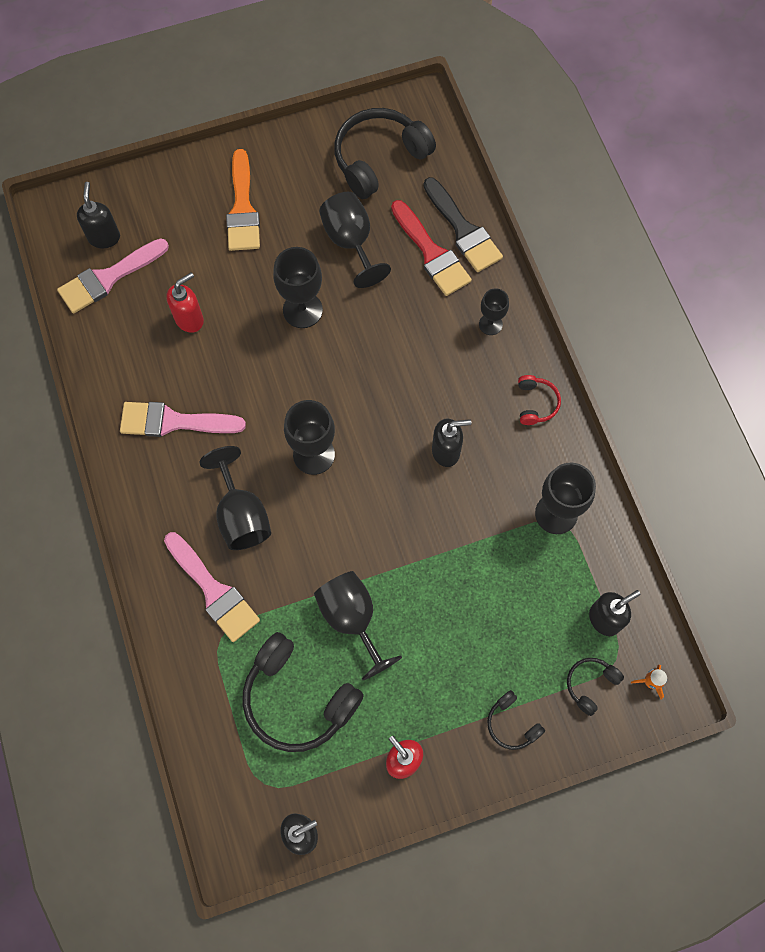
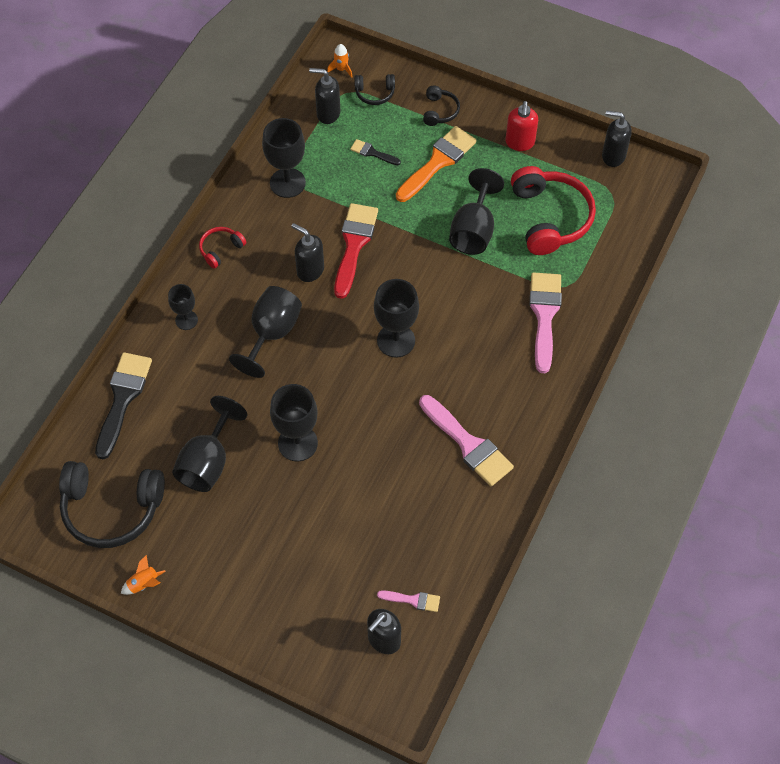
camera: 135 degrees left, 10 degrees down
(108, 278) = (413, 600): pink brush -> pink brush, size x0.50
(189, 319) = (384, 510): red soap dispenser -> none
(241, 515) = (482, 344): black goblet -> black goblet (272, 333)
(243, 208) = (255, 564): orange brush -> orange brush (438, 162)
(297, 699) = (550, 218): black headphones -> red headphones
(302, 136) = (144, 584): none -> orange rocket
(431, 253) = (164, 402): red brush -> red brush (354, 245)
(521, 615) = (372, 153): none -> black brush

